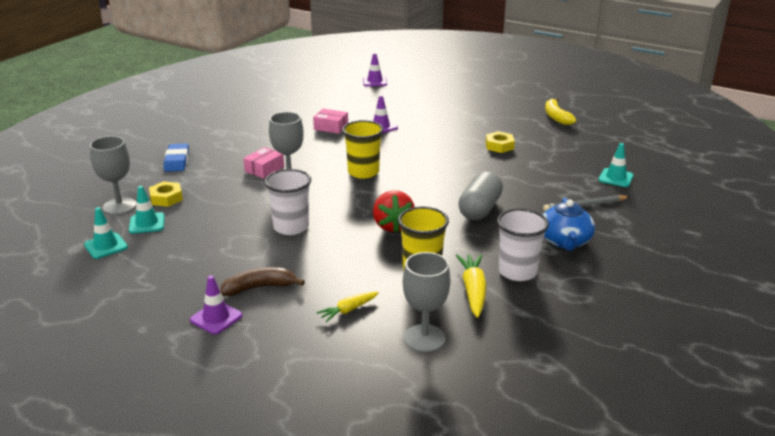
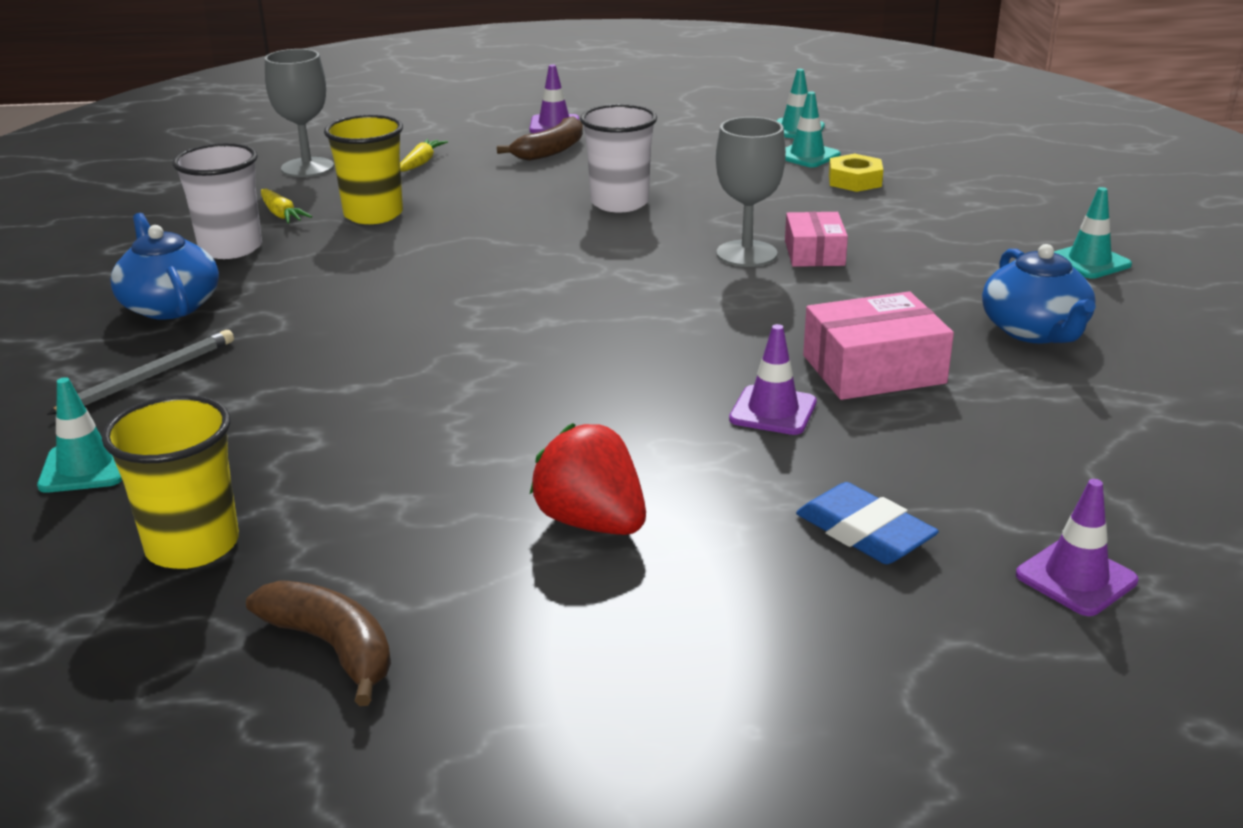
camera: 145 degrees right, 0 degrees up
(119, 206) = (886, 158): grey goblet -> none
(177, 161) = (972, 221): blue eraser -> blue eraser (864, 532)
(185, 133) = (1089, 262): none -> turquoise traffic cone
(261, 121) = (1034, 331): none -> blue teapot
(331, 127) = (873, 369): pink box -> pink box, size x1.53
(363, 172) = (643, 302): yellow cup -> yellow cup (192, 545)
(393, 226) = (476, 245): red strawberry -> red strawberry (591, 522)
(473, 291) = (281, 215): yellow carrot -> yellow carrot, size x0.63
(480, 209) = (356, 309): grey capsule -> none
(499, 146) = (430, 460): yellow nut -> none
(556, 117) = (333, 647): yellow banana -> brown banana

